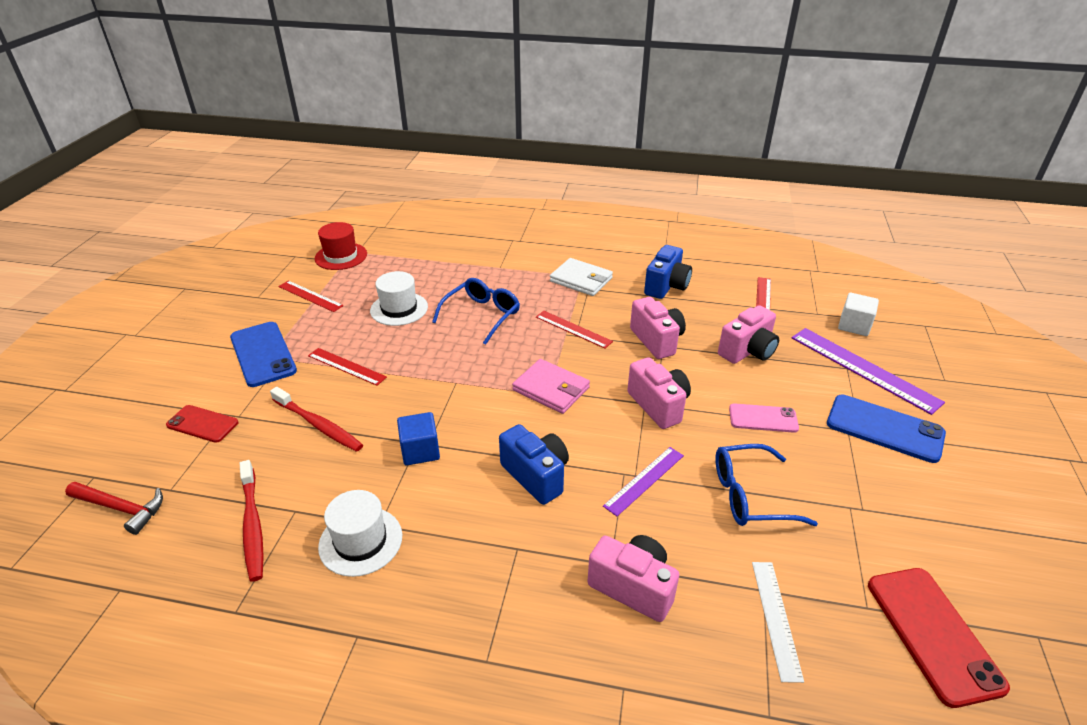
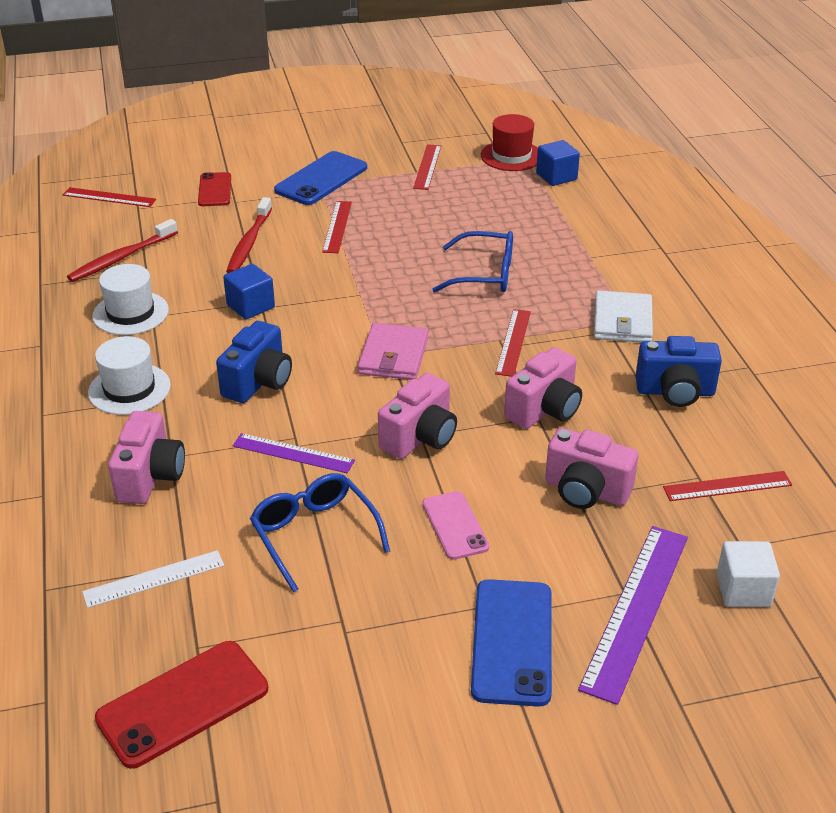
camera: 65 degrees right, 0 degrees up
(121, 508) = (109, 197): red hammer -> red ruler
(389, 248) = (556, 177): none -> blue cube
(399, 309) = (451, 221): white hat -> white hat (129, 389)

